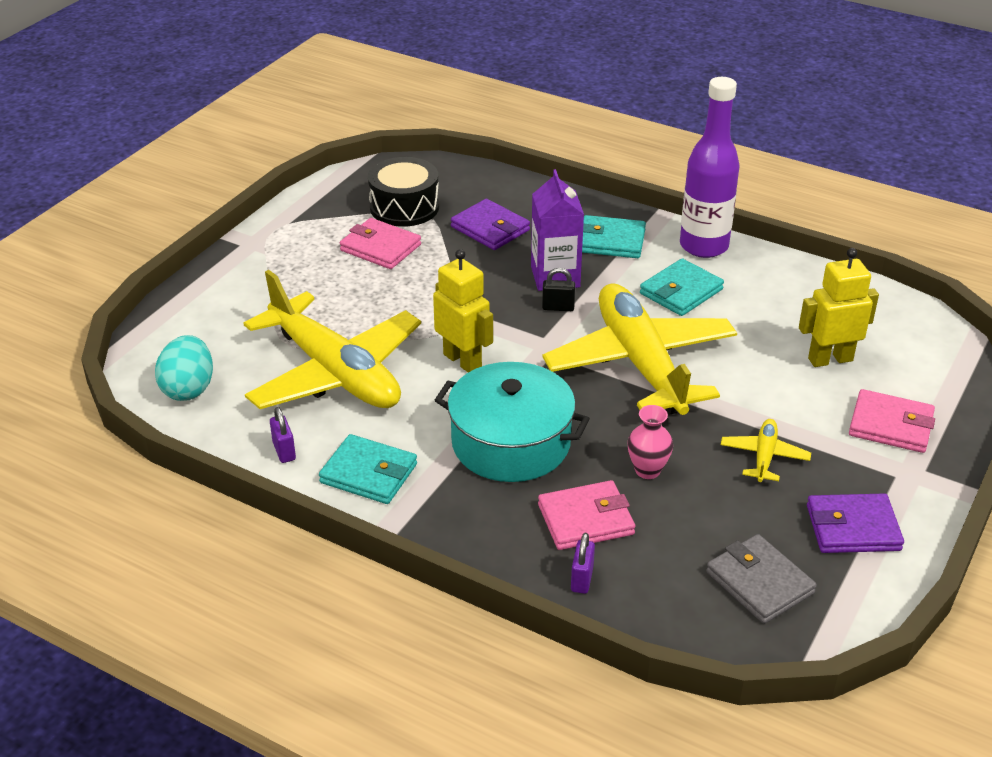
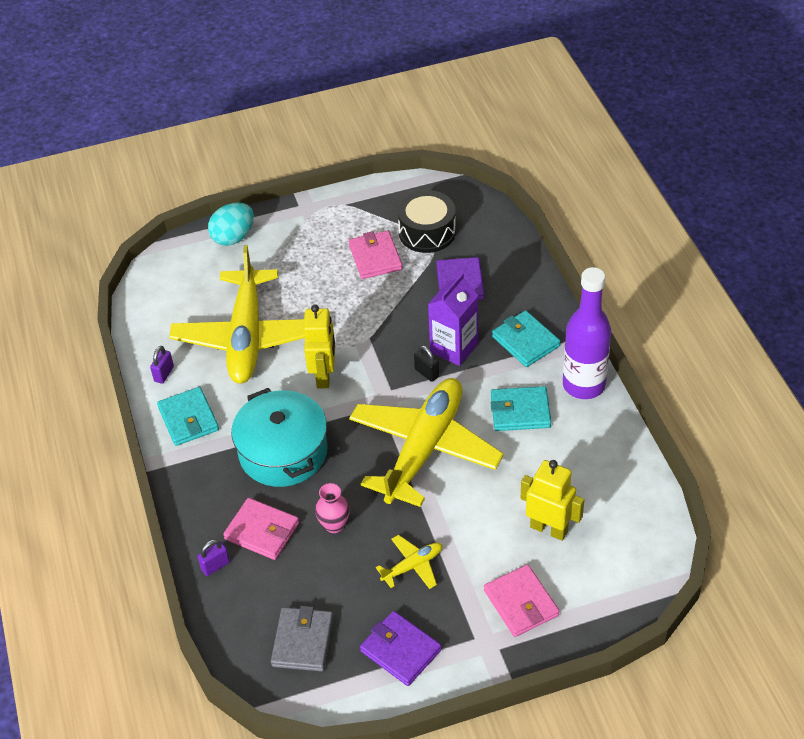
camera: 45 degrees right, 10 degrees up
(188, 389) = (162, 298): turquoise egg -> turquoise egg (233, 237)

